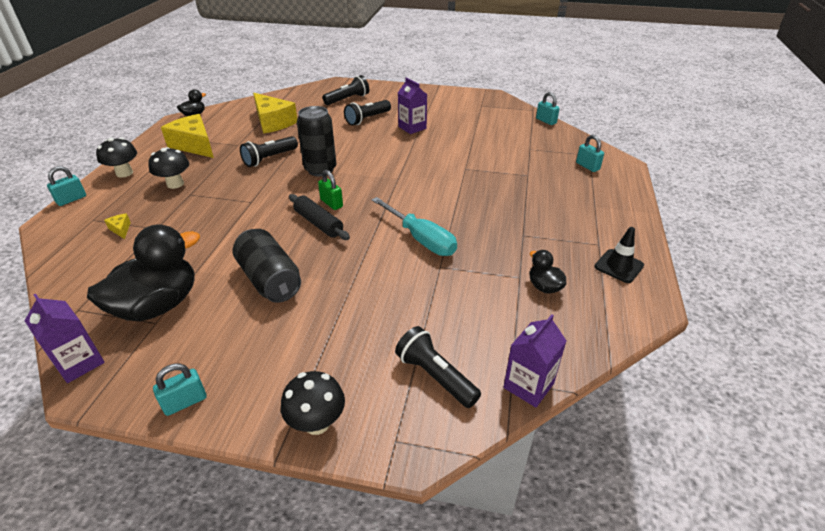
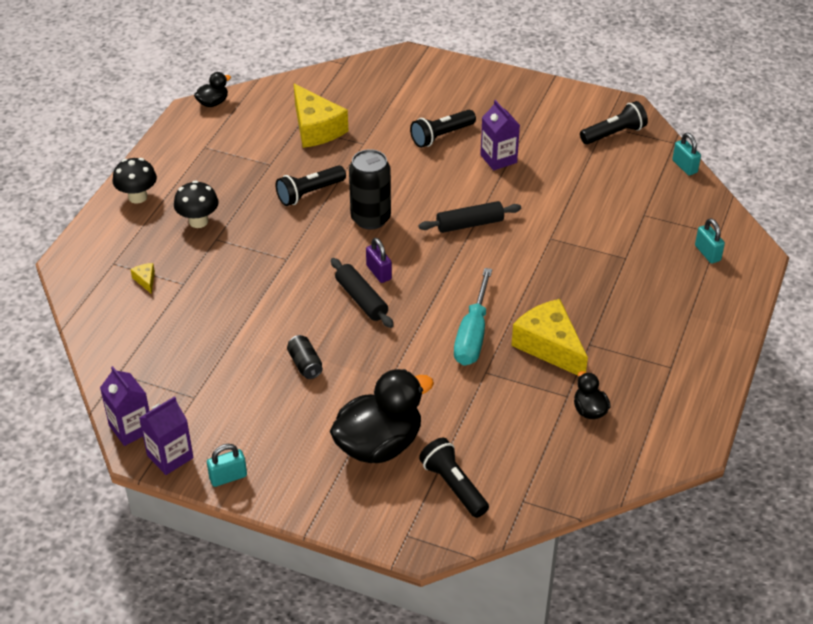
camera: 10 degrees right, 5 degrees up
(71, 199) = (85, 231): turquoise padlock -> none
(158, 305) = (195, 379): black duck -> black duck (379, 445)
(194, 145) = (216, 159): yellow cheese -> yellow cheese (549, 346)
(270, 280) = (305, 364): black can -> black can, size x0.53
(317, 423) = (341, 511): black mushroom -> none
(331, 203) = (379, 272): green padlock -> purple padlock
(348, 99) = (420, 93): black flashlight -> black flashlight (614, 134)
(400, 166) = (469, 224): none -> black rolling pin
(421, 239) = (472, 335): turquoise screwdriver -> turquoise screwdriver turned 45 degrees clockwise
(528, 385) = (537, 506): purple carton -> purple carton (170, 456)
(619, 266) = (681, 397): black traffic cone -> none

